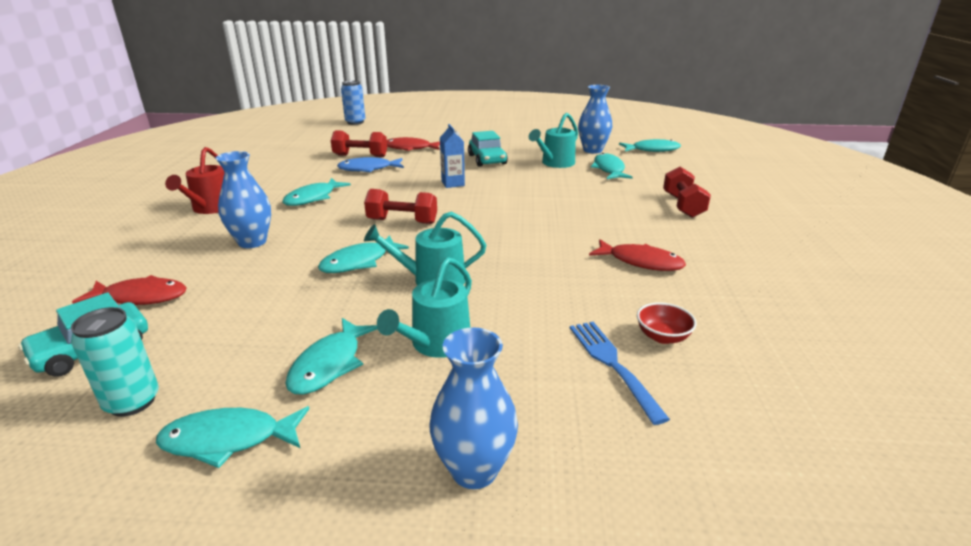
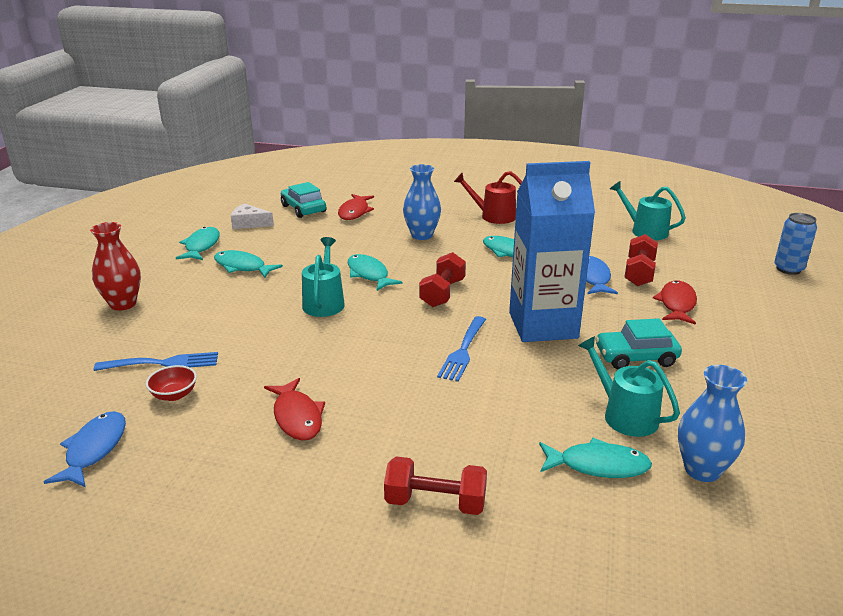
camera: 100 degrees right, 0 degrees up
(132, 402) = (249, 223): turquoise can -> white cheese
(436, 343) = (238, 300): turquoise watering can -> turquoise watering can (645, 231)
(453, 183) = (543, 325): blue carton -> blue carton, size x2.42
(474, 470) = (123, 304): blue vase -> red vase
(503, 207) = (463, 351): none -> blue fork
(641, 262) = (297, 417): red fish -> red fish turned 60 degrees counterclockwise
(652, 150) = (722, 557): turquoise fish -> none
(785, 362) = (94, 449): none -> blue fish

